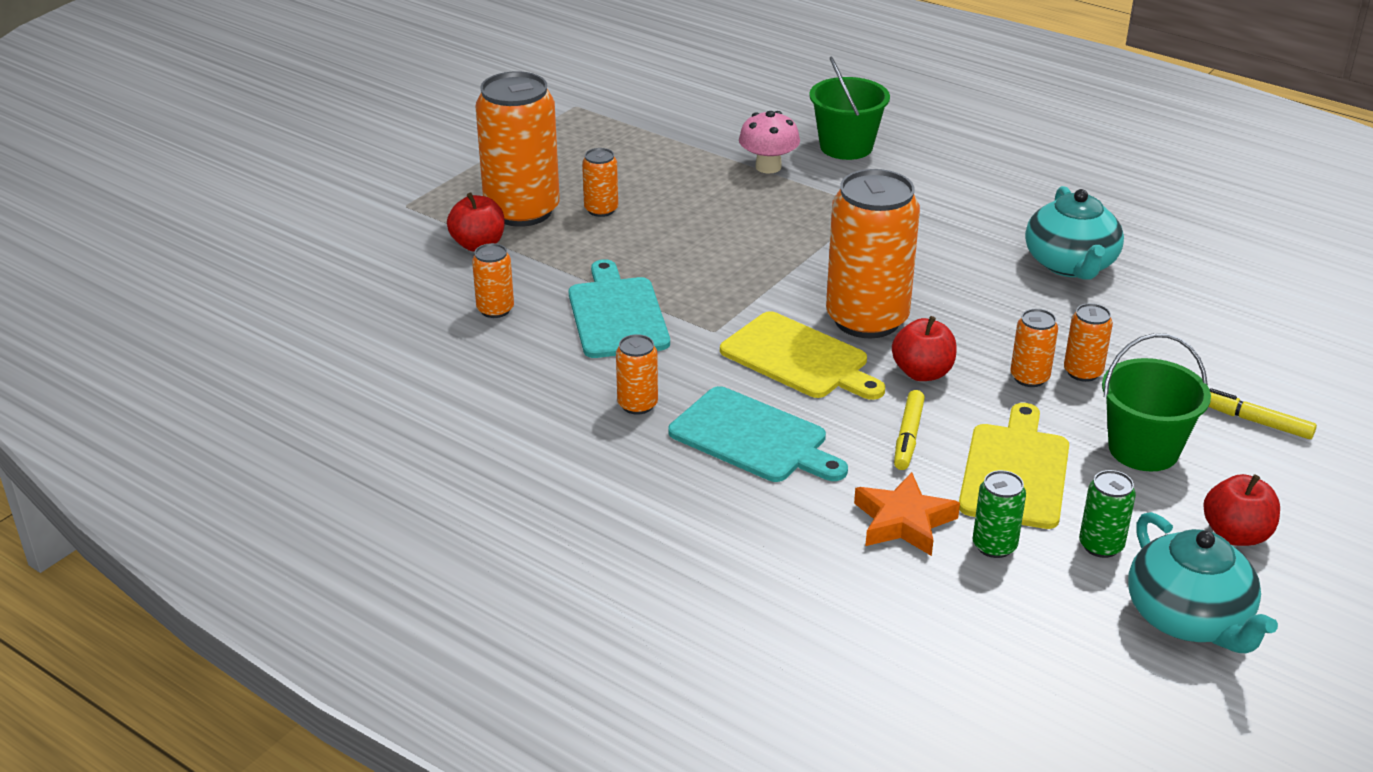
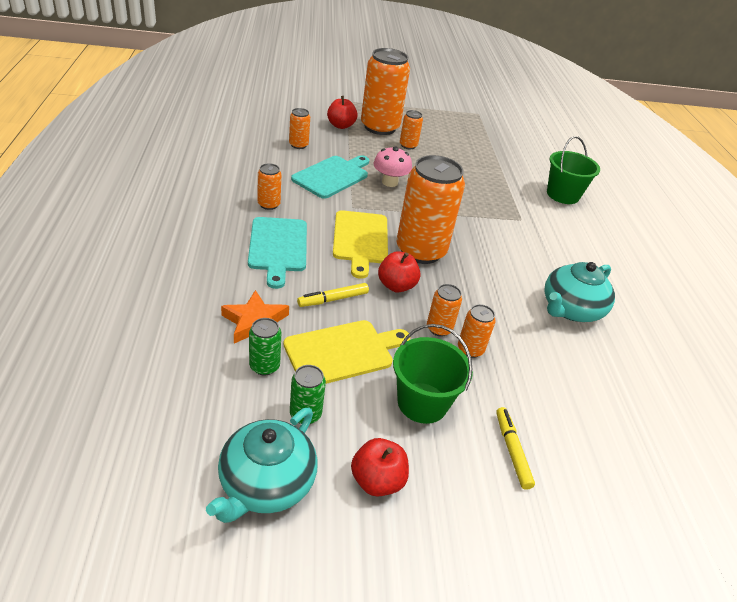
camera: 45 degrees right, 5 degrees up
(768, 167) = (509, 178): pink mushroom -> pink mushroom (389, 182)

